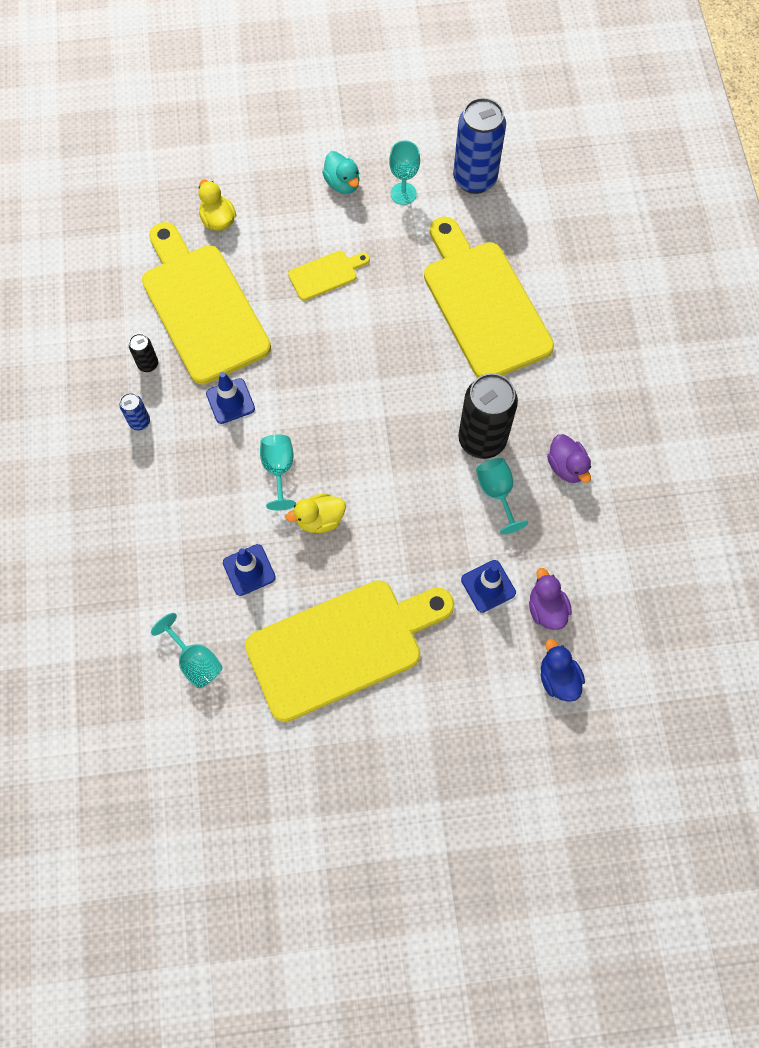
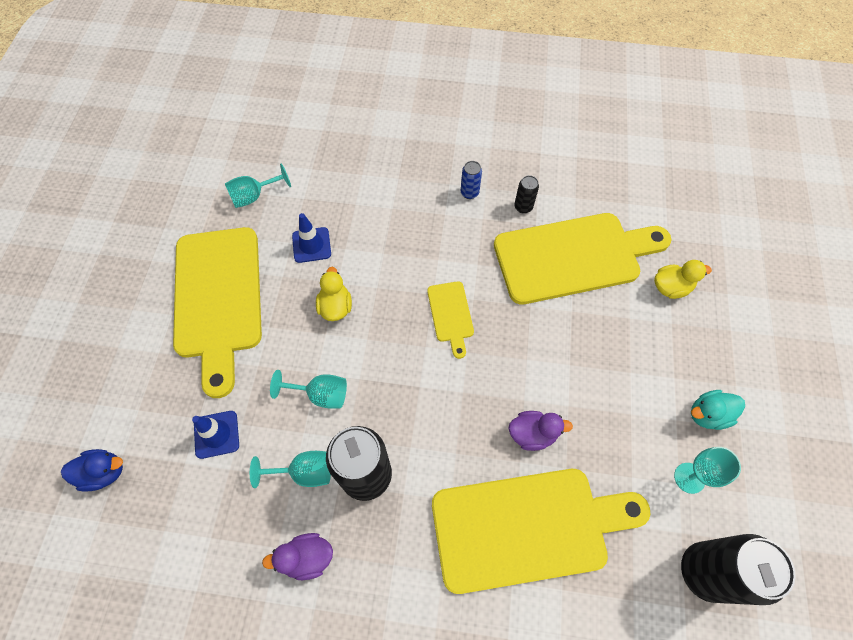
camera: 105 degrees right, 5 degrees down
(230, 401) = (471, 261): blue traffic cone -> none
(279, 470) = (393, 285): turquoise goblet -> turquoise goblet (320, 394)
(326, 274) = (593, 371): yellow cutting board -> yellow cutting board (451, 315)
(474, 179) = (705, 571): blue can -> black can
(546, 609) = (171, 483): purple duck -> purple duck (532, 434)

